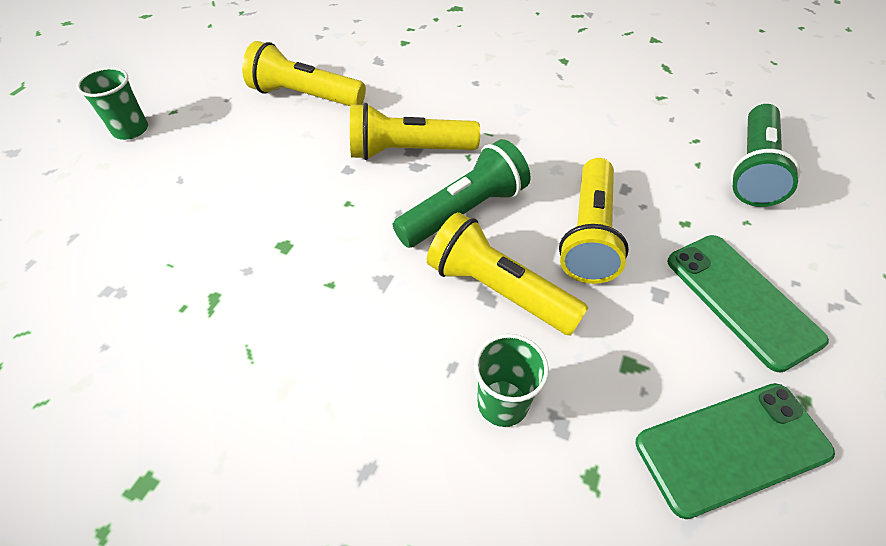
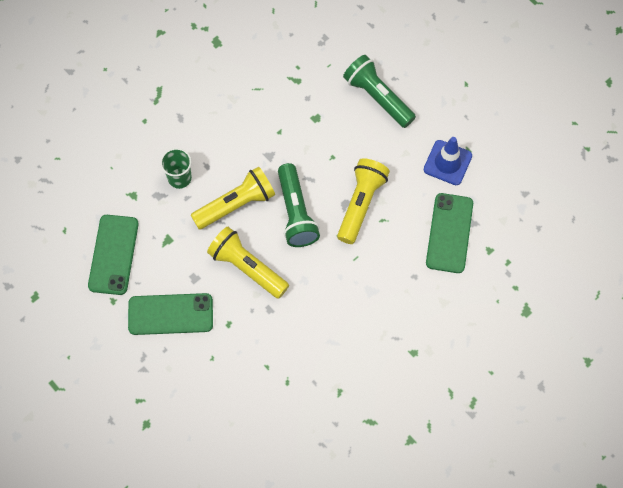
camera: 115 degrees right, 15 degrees up
(131, 130) = (455, 59): green cup -> none
(305, 96) = (447, 163): yellow flashlight -> blue traffic cone
(402, 72) = (449, 233): none -> green phone
(753, 169) = (246, 396): green flashlight -> green flashlight (377, 97)

